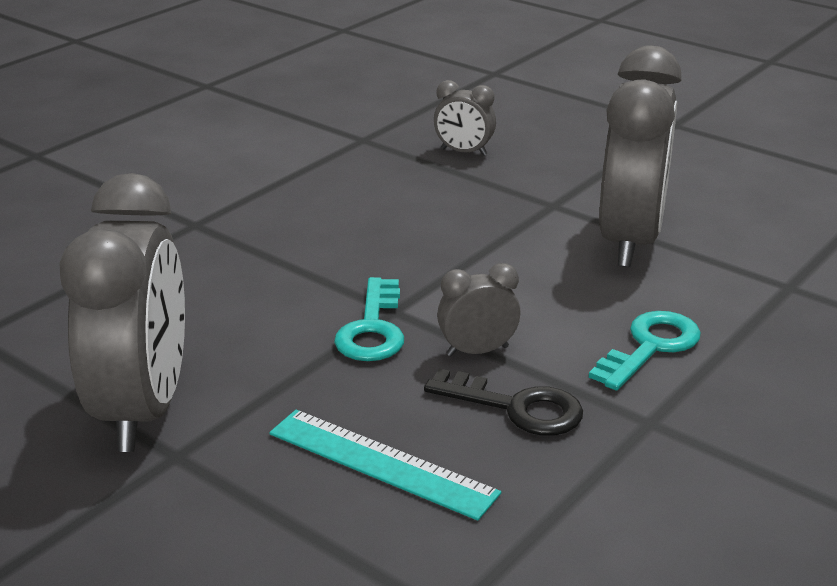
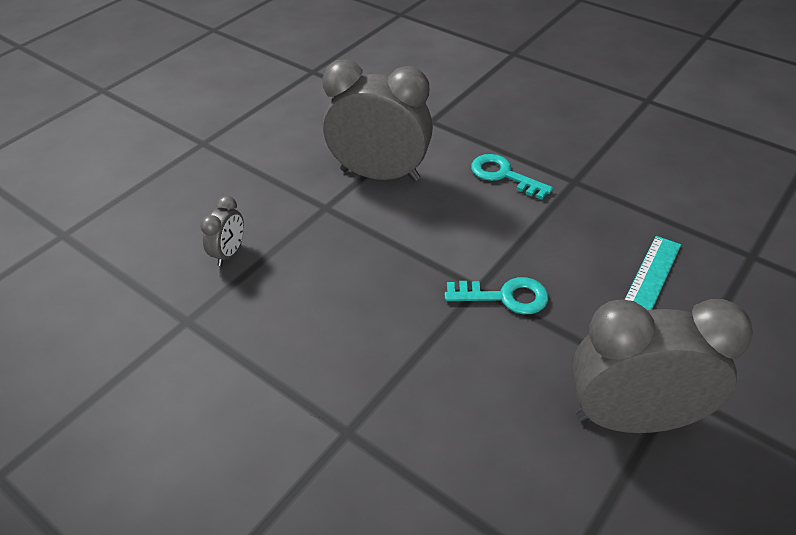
camera: 90 degrees left, 15 degrees up
(477, 351) = (522, 245): grey clock -> none
(517, 407) = (577, 229): black key -> none

